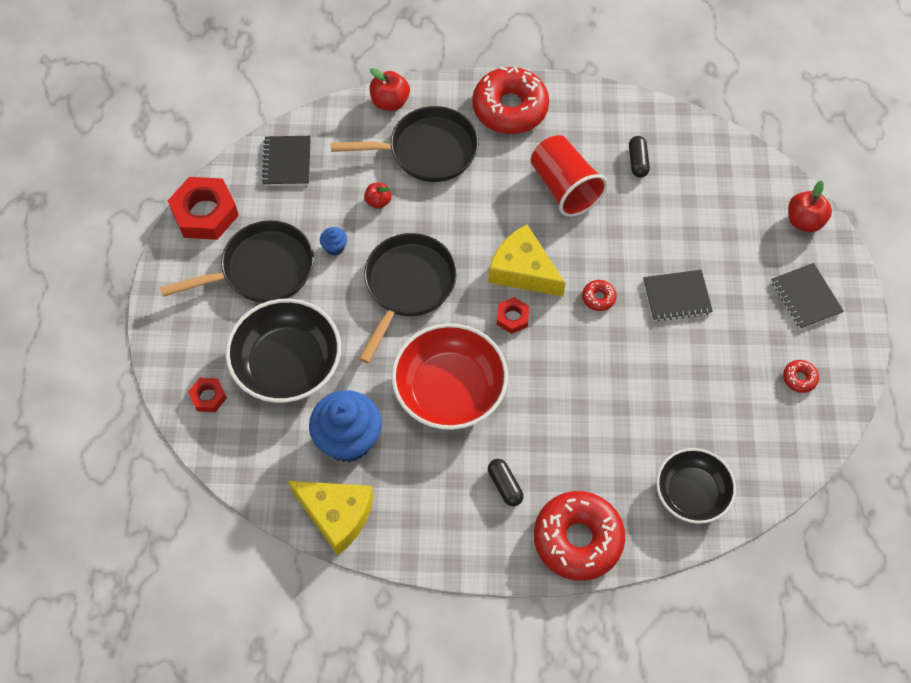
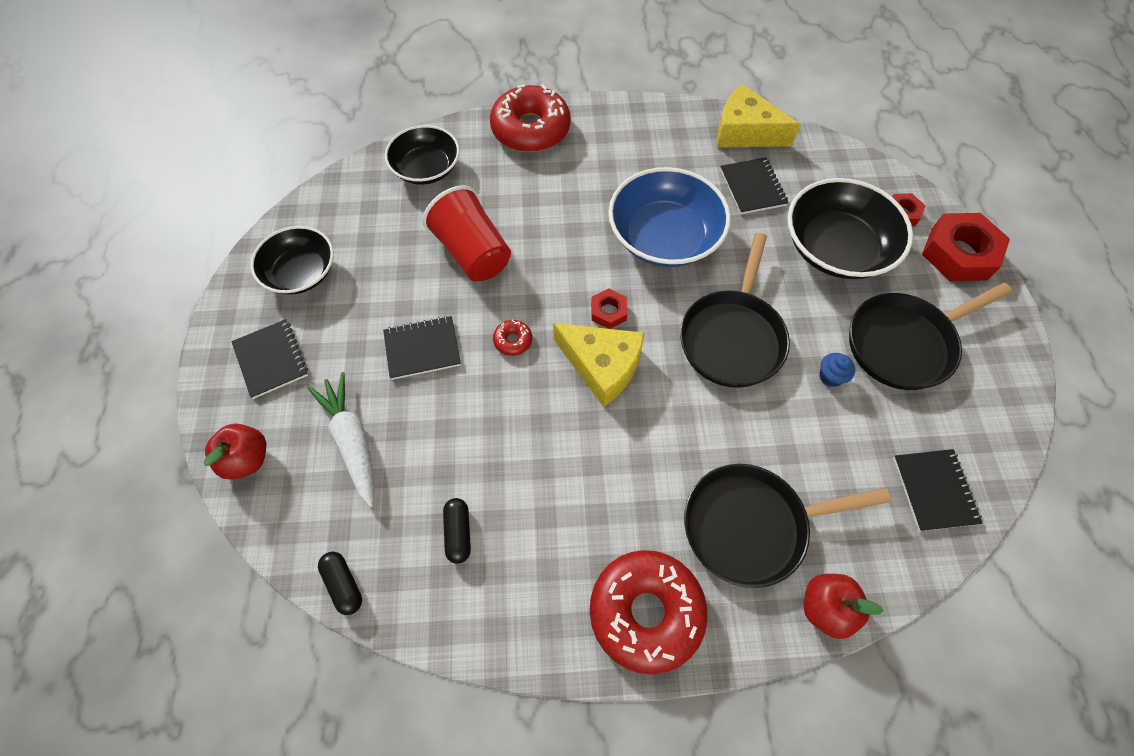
camera: 175 degrees right, 0 degrees up
(205, 213) = (1004, 408): red nut -> red nut (959, 253)
(348, 440) = (752, 187): blue cupcake -> black notebook
(378, 201) = (796, 442): red apple -> none
(450, 389) = (664, 237): red bowl -> blue bowl
(505, 485) = (599, 162): black capsule -> black capsule (343, 584)
(564, 188) = (558, 482): red cup -> red cup (472, 252)
(725, 228) = (352, 440): none -> white carrot
(799, 378) = (301, 273): red donut -> black bowl

